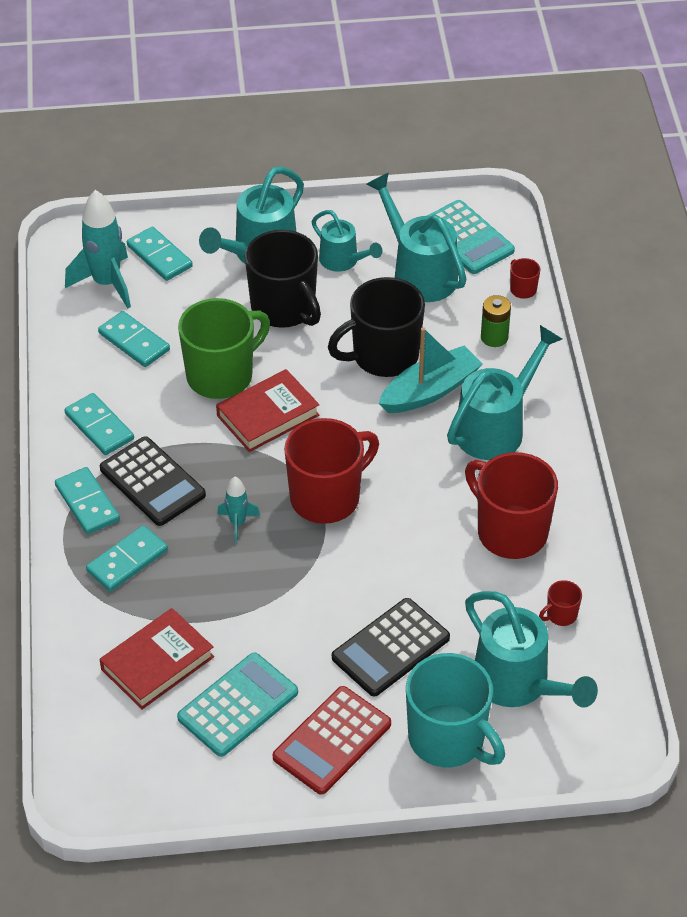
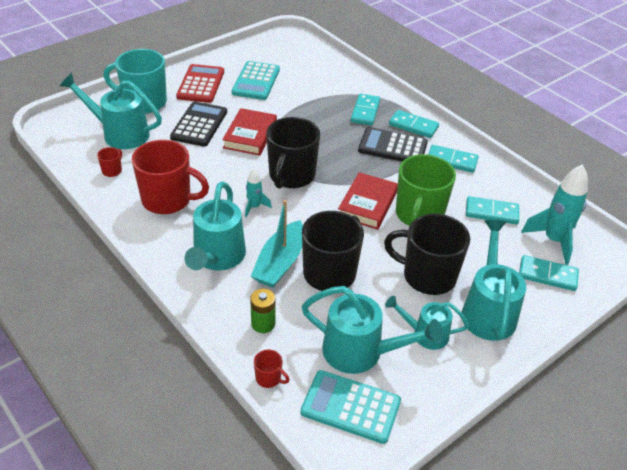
camera: 145 degrees right, 5 degrees down
(157, 663) = (308, 82): red book -> red book (250, 135)
(237, 523) = (328, 146): turquoise rocket -> turquoise rocket (254, 207)
(327, 497) = (291, 176): red mug -> black mug

